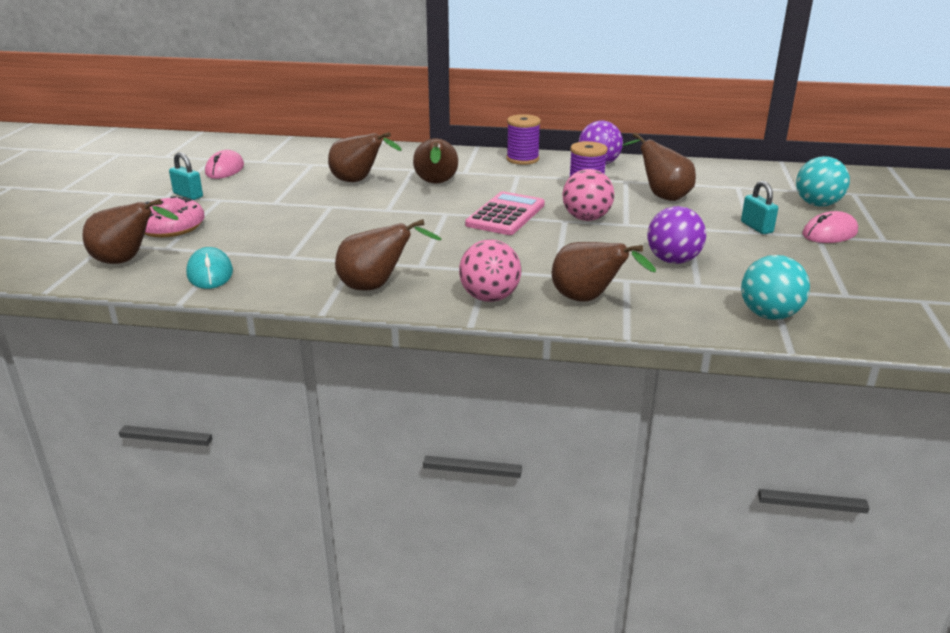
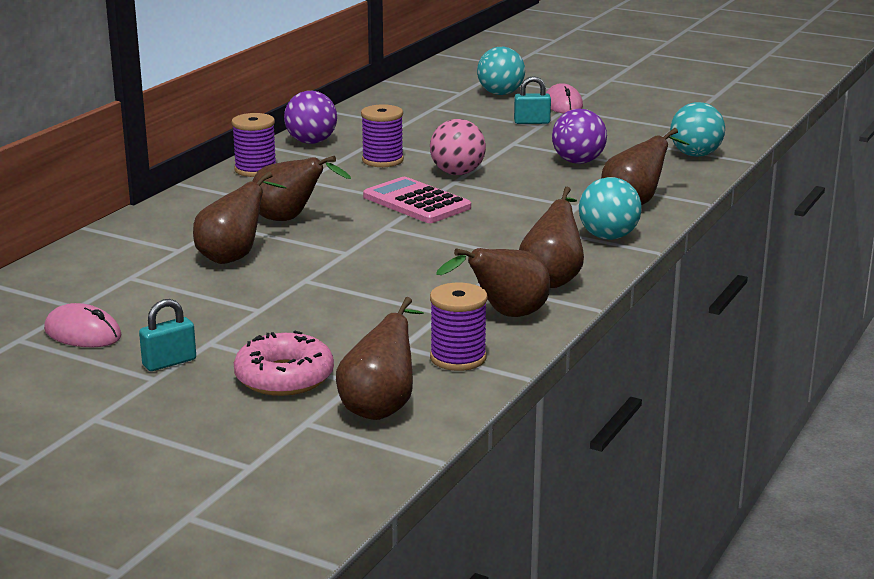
camera: 70 degrees left, 5 degrees down
(210, 273) = (458, 358): turquoise mouse -> purple spool
(489, 298) = (608, 237): pink ball -> turquoise ball
(662, 196) = (429, 136): brown pear -> brown pear (506, 315)

